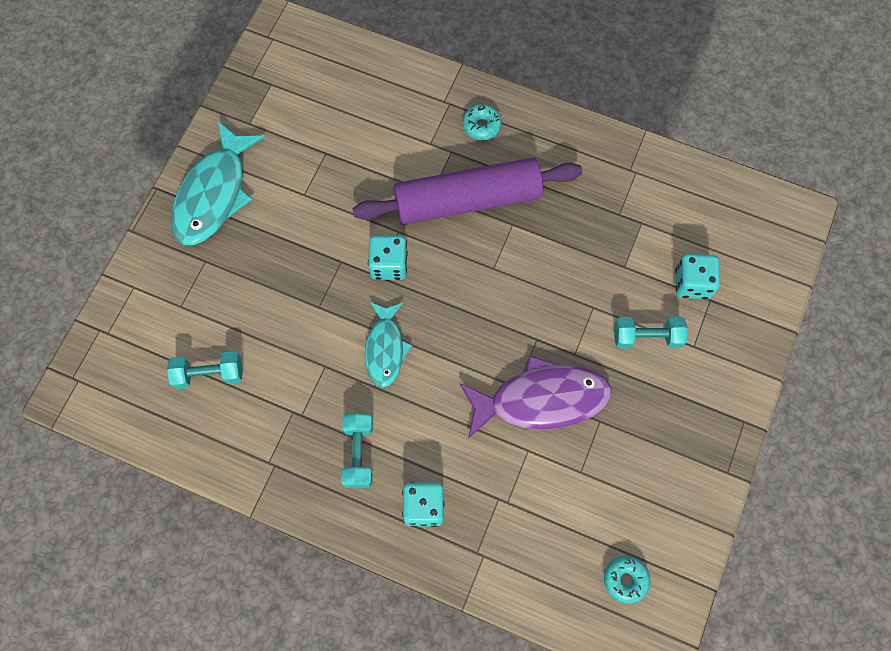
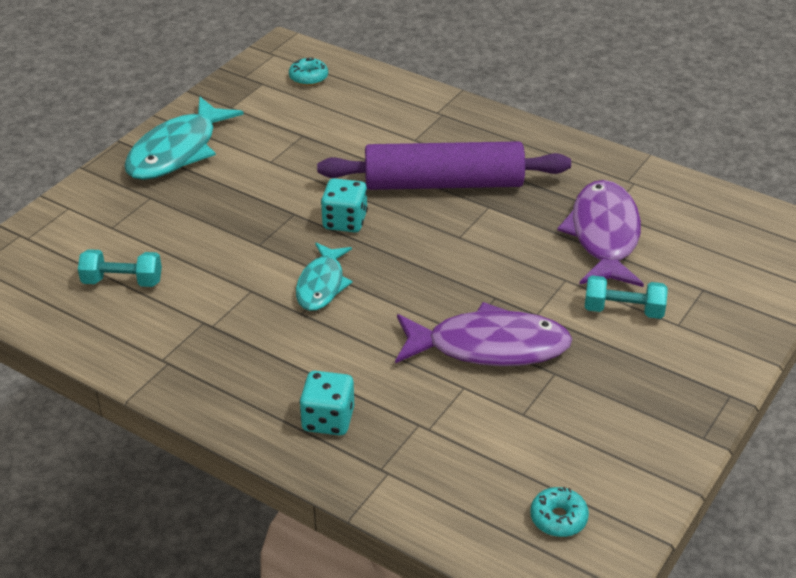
camera: 10 degrees right, 30 degrees down
(358, 453) = (266, 365): turquoise dumbbell -> none
(481, 126) = (472, 133): turquoise donut -> turquoise donut (308, 78)
(618, 246) = (604, 235): none -> purple fish
(692, 283) = (684, 274): turquoise dice -> none

